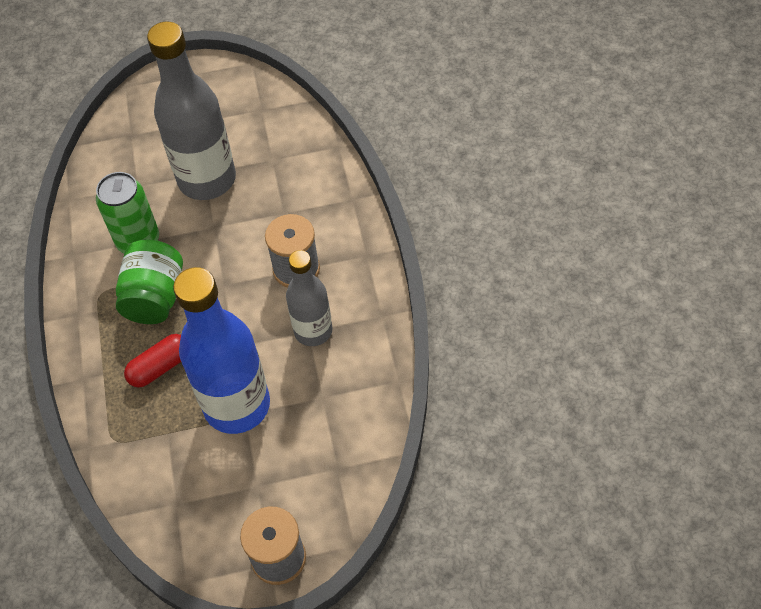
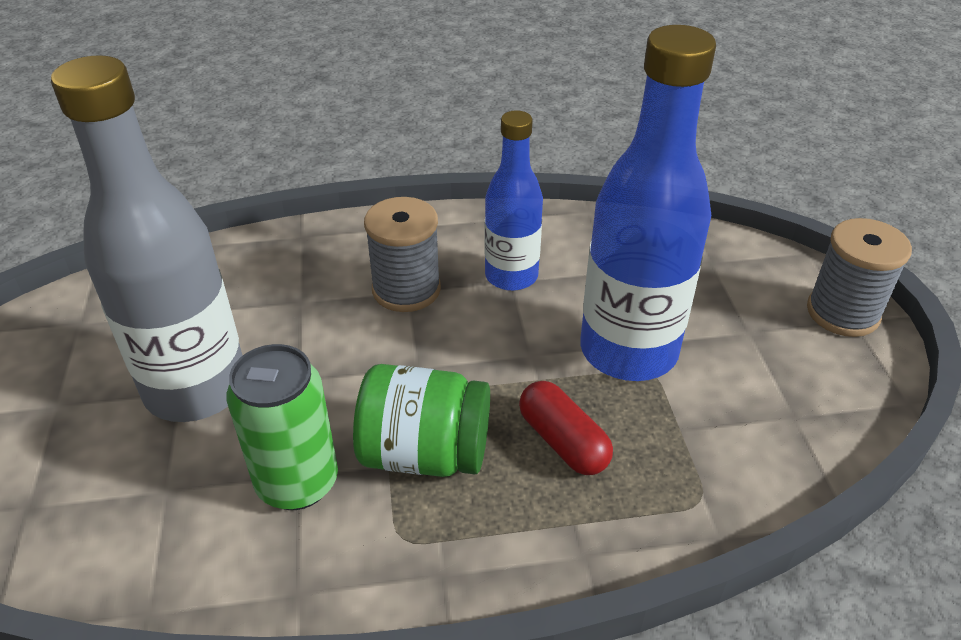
camera: 90 degrees left, 15 degrees down
(313, 331) = (511, 276): grey bottle -> blue bottle

